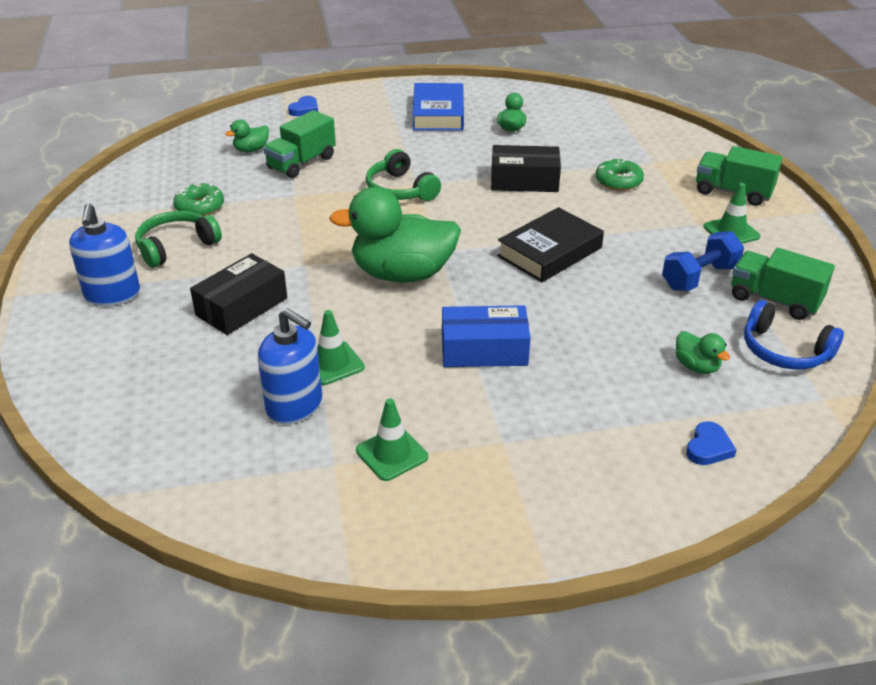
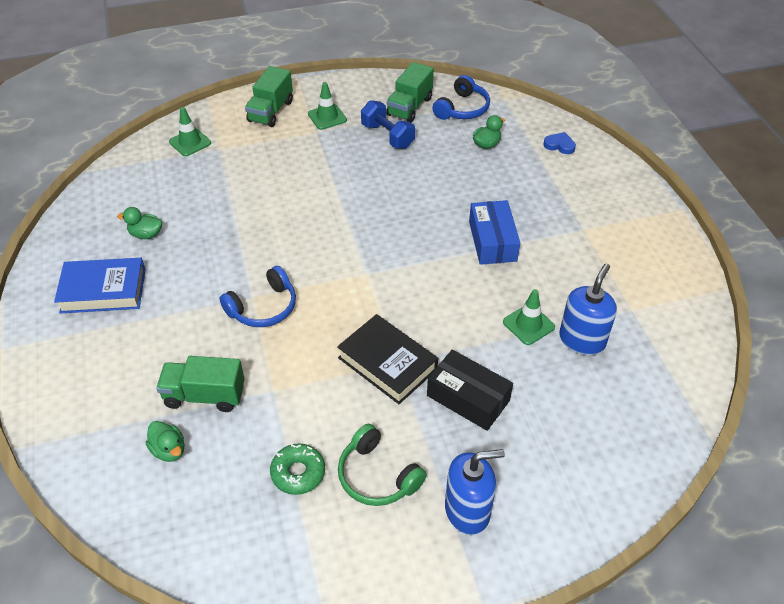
camera: 95 degrees left, 10 degrees up
(301, 163) = (204, 395): green truck -> green truck turned 150 degrees clockwise
(304, 109) = (69, 414): blue heart -> none
(392, 454) = (612, 281): green traffic cone -> green traffic cone (190, 142)
(400, 190) = (263, 307): green headphones -> blue headphones
(402, 274) = (404, 294): green duck -> none
(524, 181) = (249, 224): black box -> none
(549, 252) = (362, 208): black book -> black book (387, 363)
(618, 181) = (252, 169): green donut -> none

